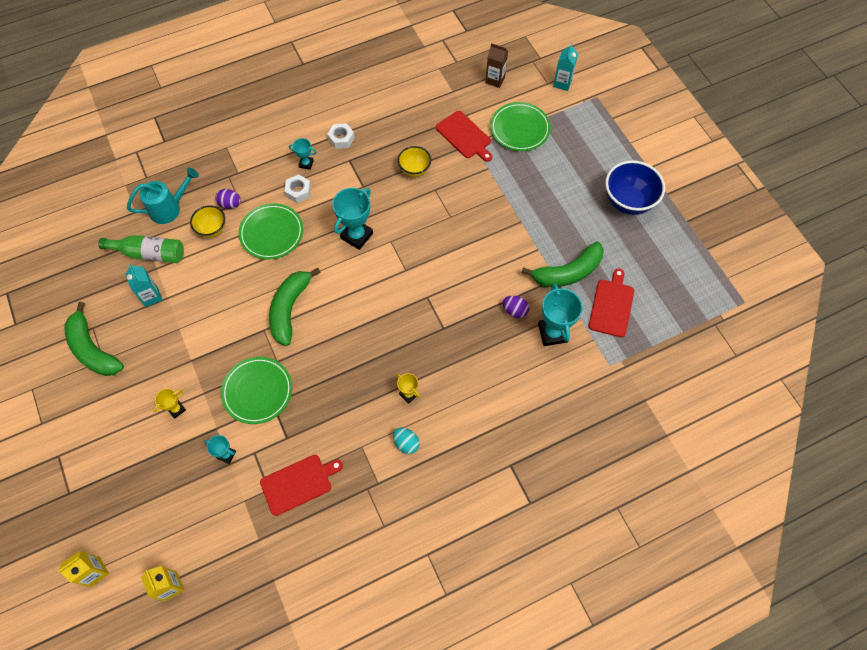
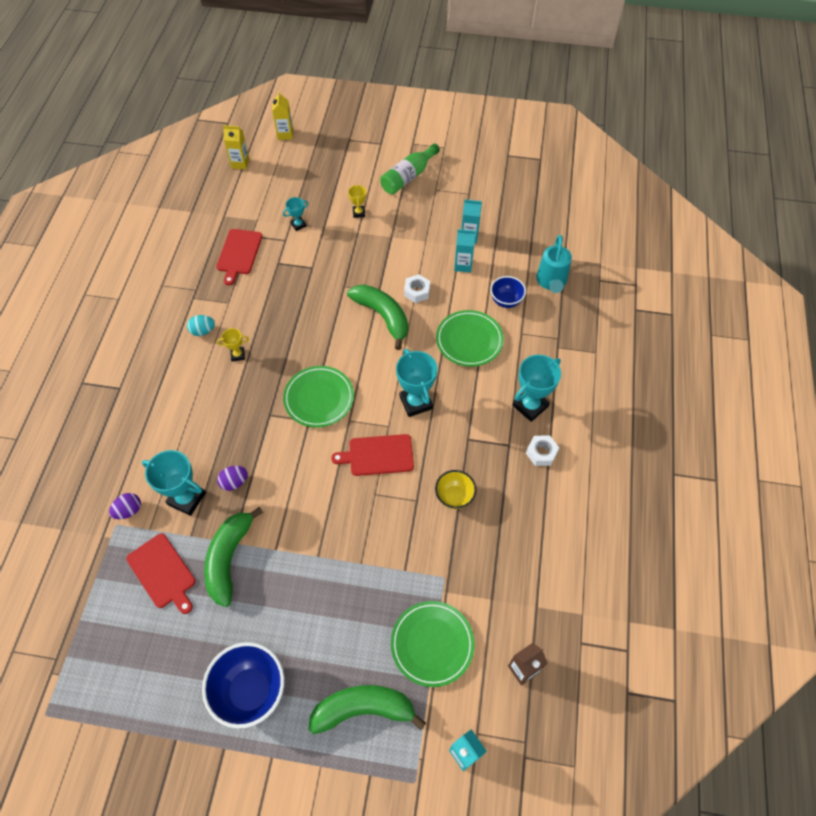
camera: 125 degrees right, 5 degrees down
(93, 349) = (449, 187): green banana -> green banana (363, 709)
(149, 253) = (513, 251): green bottle -> green bottle (408, 177)
(190, 282) = (463, 265): none -> turquoise carton
(212, 229) = (506, 301): yellow bowl -> blue bowl
(230, 204) = (524, 325): purple egg -> purple egg (129, 510)
(257, 391) = (330, 263): green plate -> green plate (319, 398)
(298, 191) = (501, 383): white nut -> white nut (417, 291)
(306, 164) = (530, 406): turquoise trophy -> turquoise trophy, size x1.90
(464, 136) = (463, 575): red cutting board -> red cutting board (378, 455)

